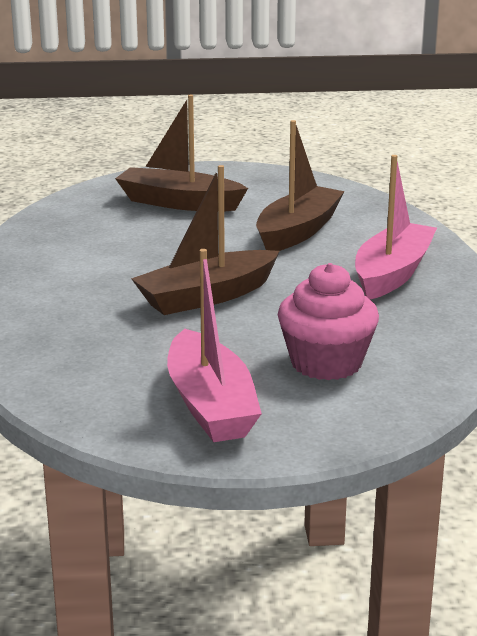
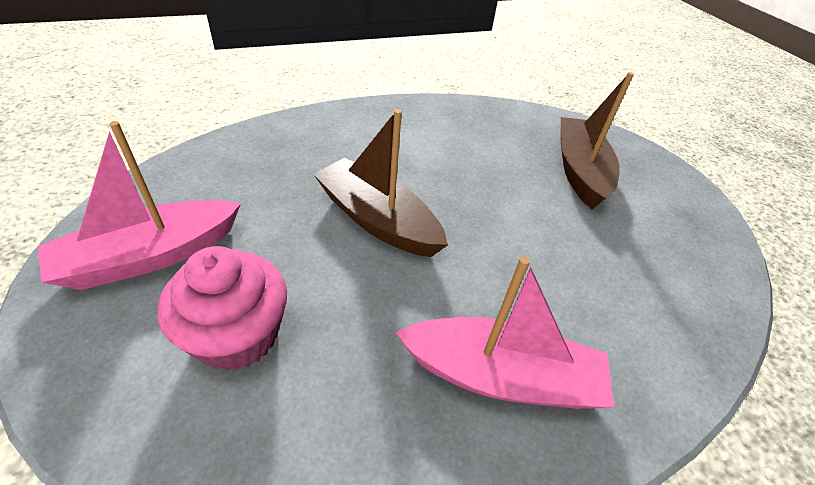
camera: 70 degrees right, 20 degrees up
(297, 231) = (571, 265): brown boat -> none

